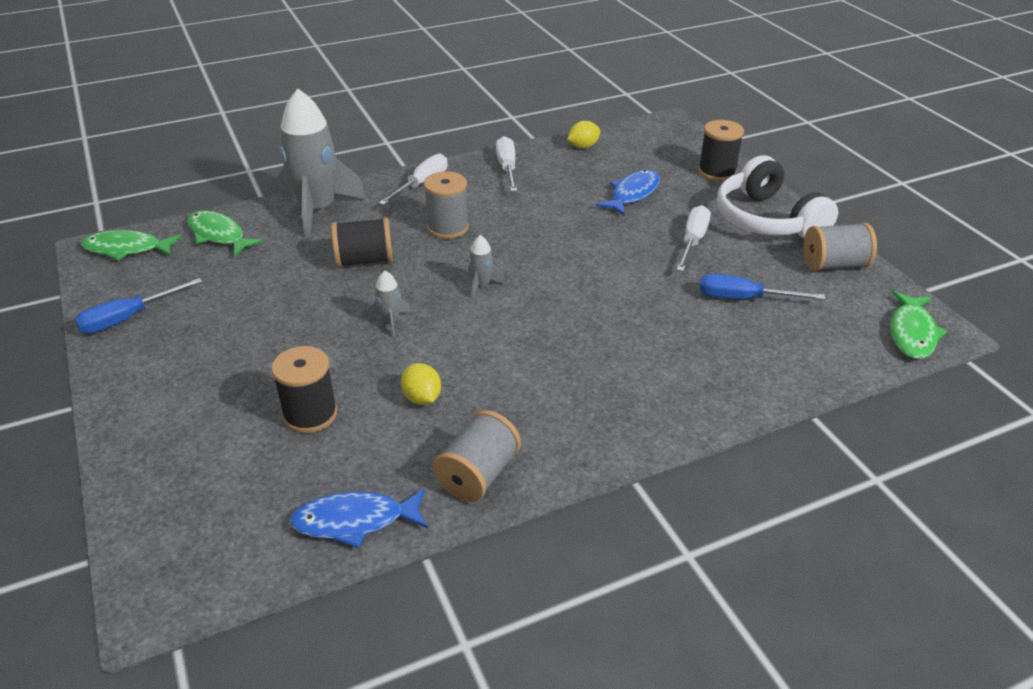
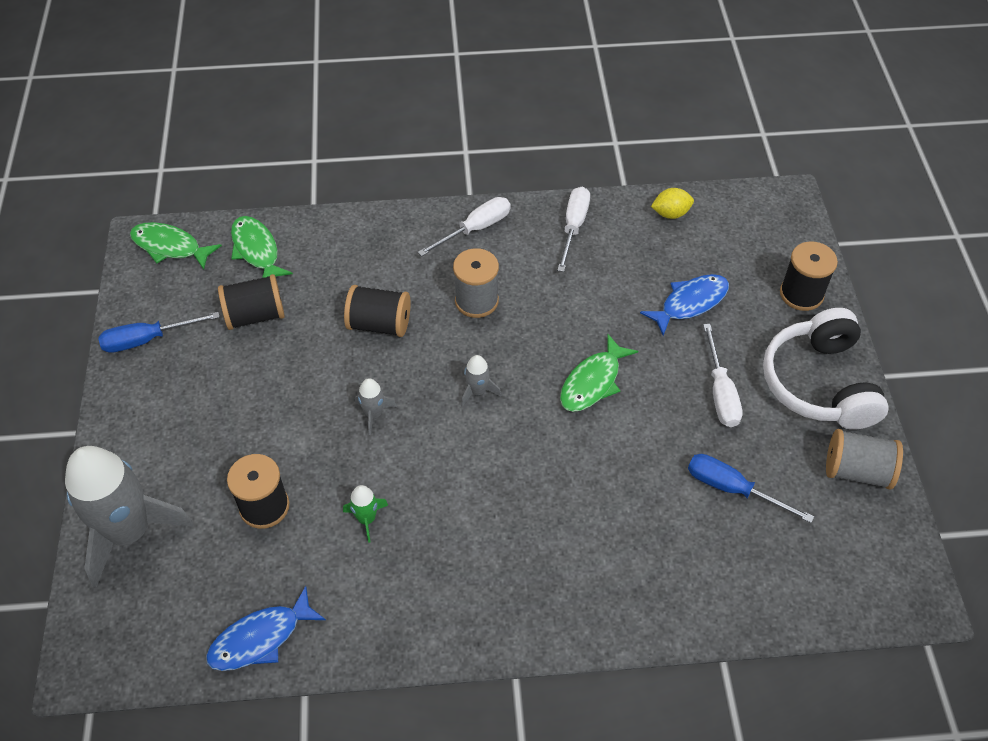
camera: 20 degrees right, 15 degrees up
(237, 278) = (255, 315): none -> black spool
(317, 210) = (359, 240): grey rocket -> grey rocket (129, 532)
(355, 521) = (260, 638): blue fish -> blue fish turned 45 degrees counterclockwise
(422, 398) = (366, 519): yellow lemon -> green rocket
(478, 475) = (380, 624): grey spool -> none
(692, 241) = (720, 392): white screwdriver -> white screwdriver turned 135 degrees clockwise
(912, 333) = (886, 590): green fish -> green fish (593, 382)

